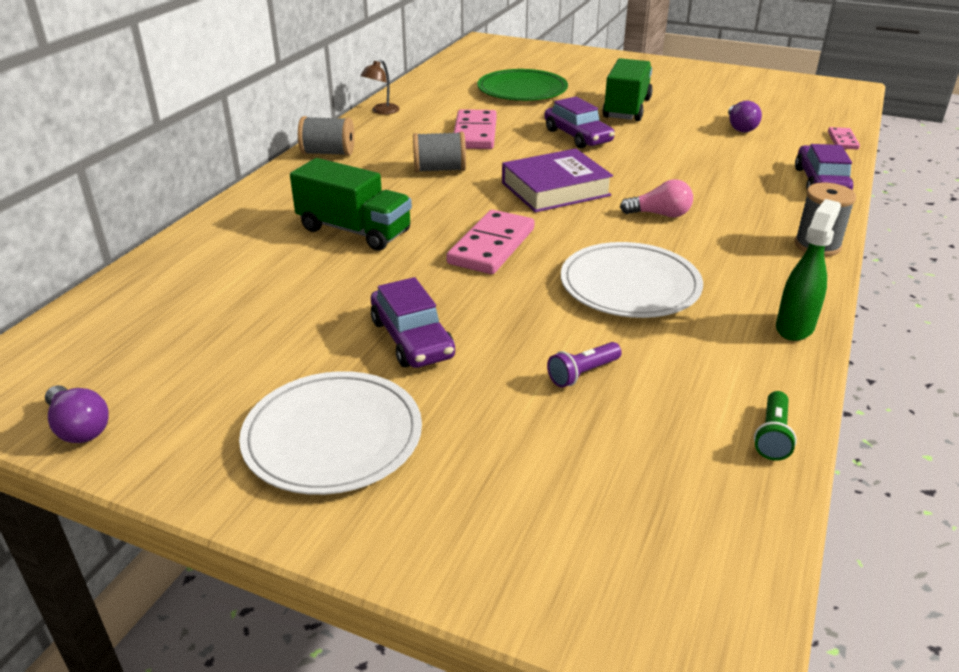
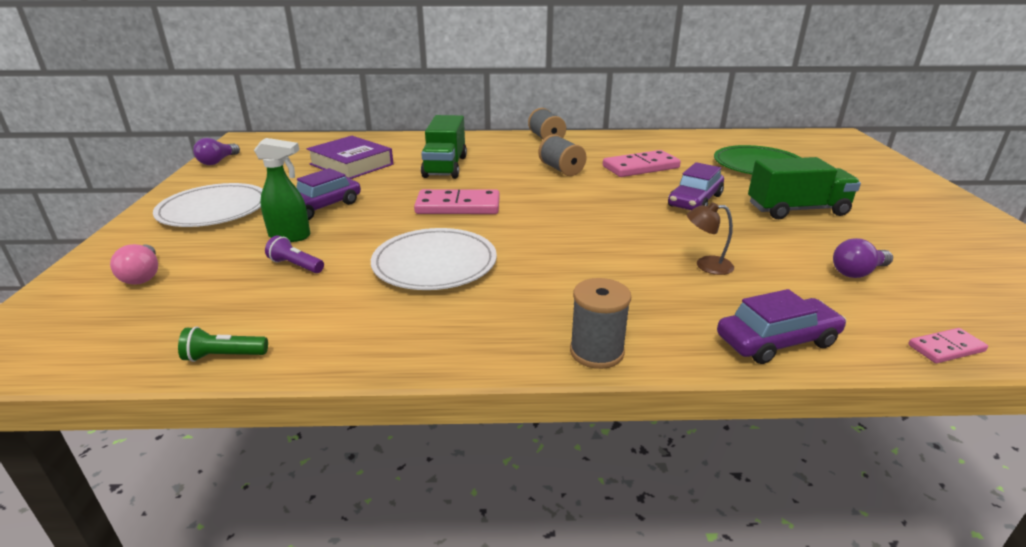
camera: 65 degrees right, 5 degrees down
(381, 111) = (634, 136): brown lamp -> brown lamp (706, 265)
(555, 189) = (576, 210): purple book -> purple book (351, 164)
(659, 214) = (577, 258): pink light bulb -> pink light bulb (143, 275)
(795, 327) = (408, 352): green spray bottle -> green spray bottle (290, 236)

